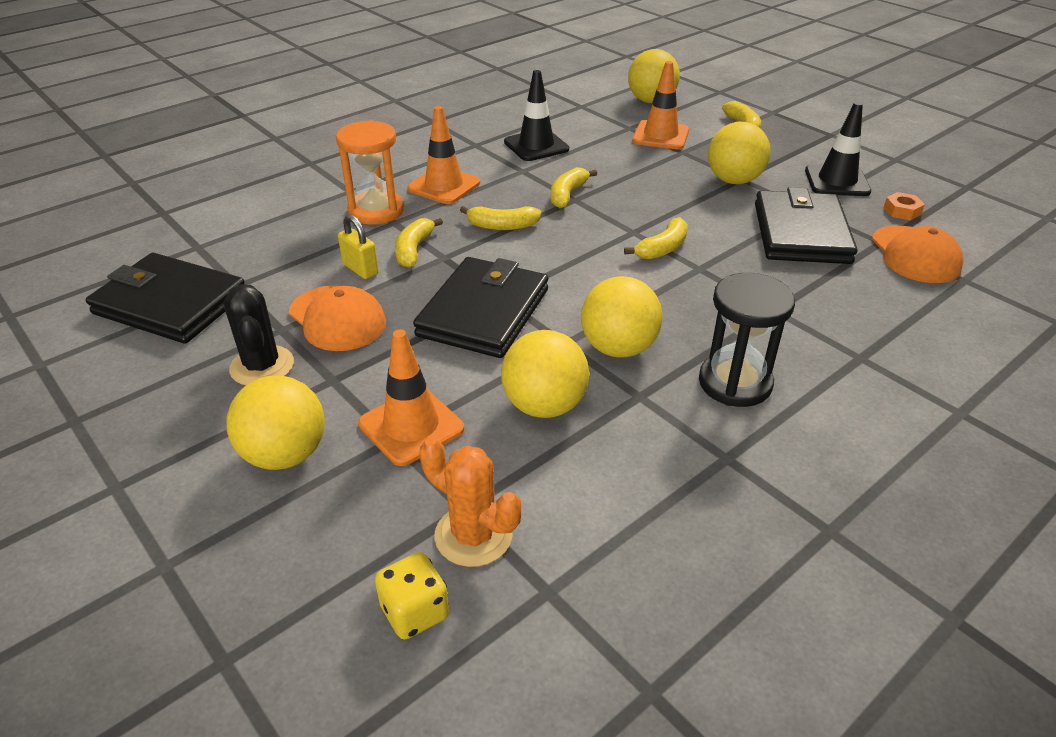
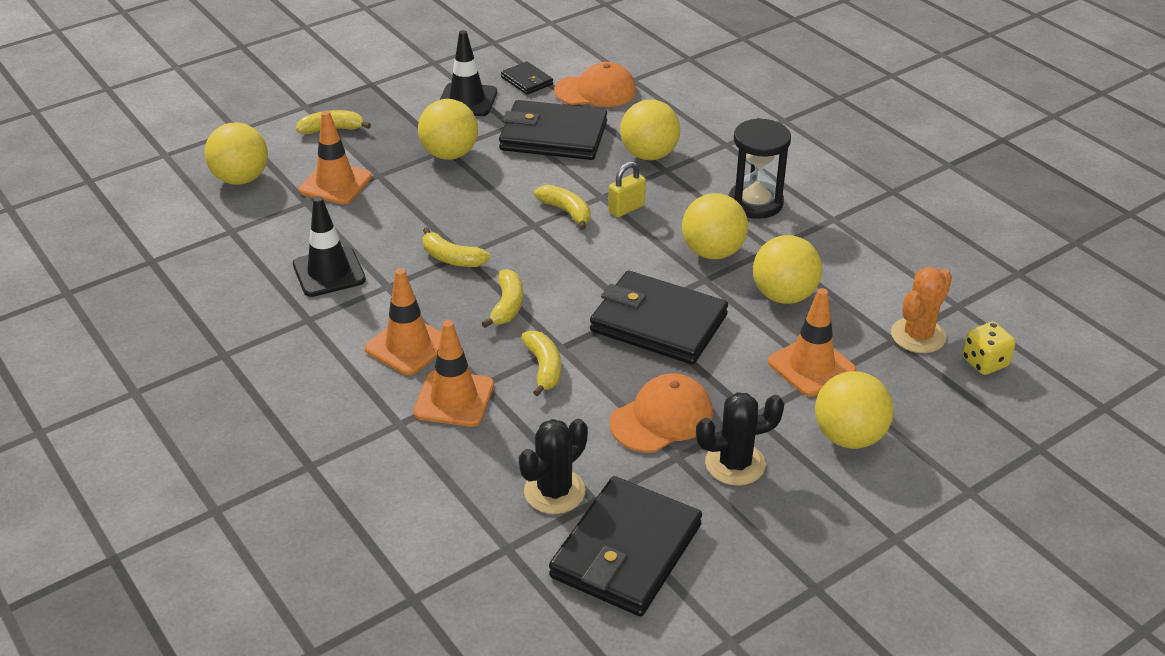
camera: 85 degrees left, 0 degrees up
(254, 264) = (554, 491): none -> black cactus
(360, 269) = (576, 406): yellow padlock -> yellow padlock (626, 208)
(376, 211) = (454, 399): orange hourglass -> orange traffic cone
(414, 250) = (544, 368): yellow banana -> yellow banana turned 120 degrees counterclockwise
(800, 297) = (649, 155): none -> yellow ball
(902, 211) = (527, 81): orange nut -> black wallet

